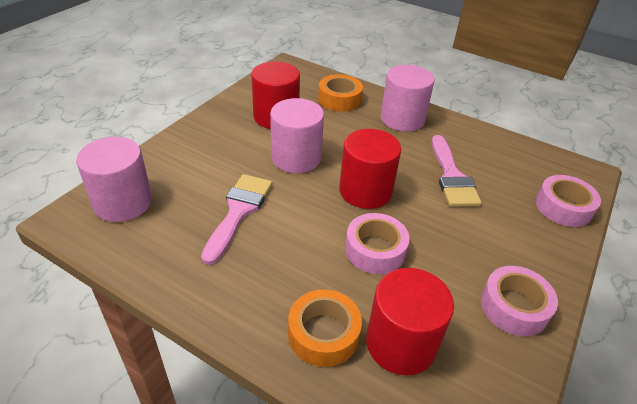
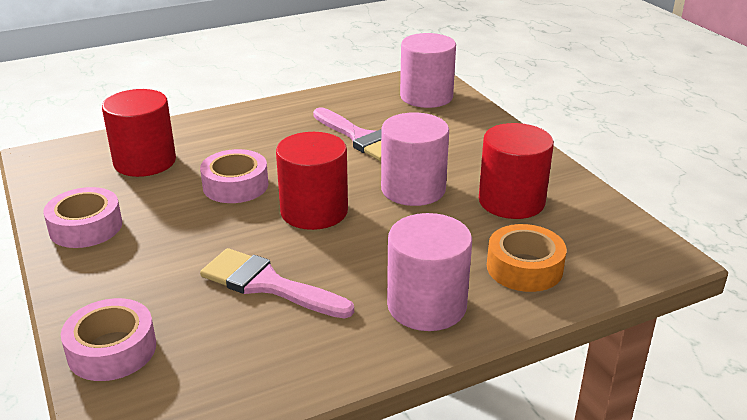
camera: 125 degrees right, 10 degrees down
(323, 334) = (196, 137): orange tape -> none

